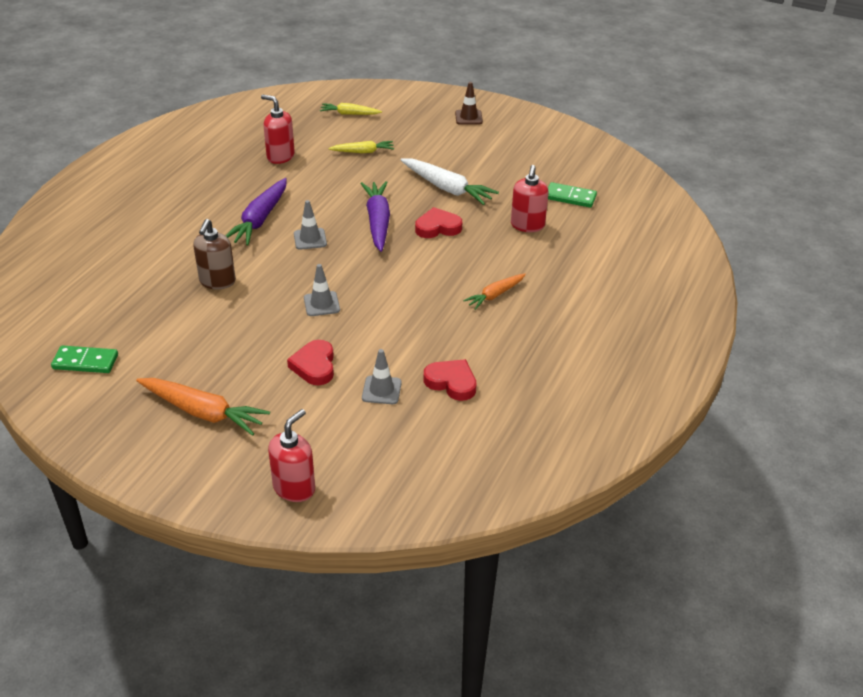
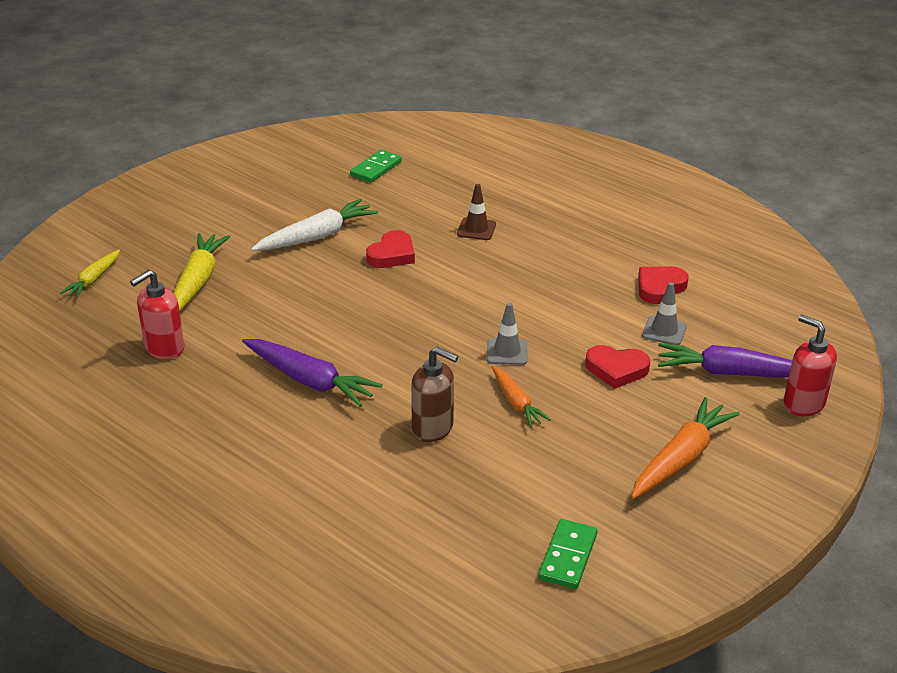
camera: 75 degrees left, 5 degrees down
(310, 239) = (373, 345): grey traffic cone -> none
(363, 152) = (197, 282): yellow carrot -> yellow carrot, size x1.66
(378, 221) = (360, 292): purple carrot -> purple carrot (731, 373)
(437, 227) = (392, 254): red heart -> red heart turned 150 degrees counterclockwise
(468, 117) = (170, 198): brown traffic cone -> brown traffic cone (476, 229)
(495, 295) = (528, 241): orange carrot -> orange carrot (516, 403)
(527, 225) = (415, 201): red soap dispenser -> none

